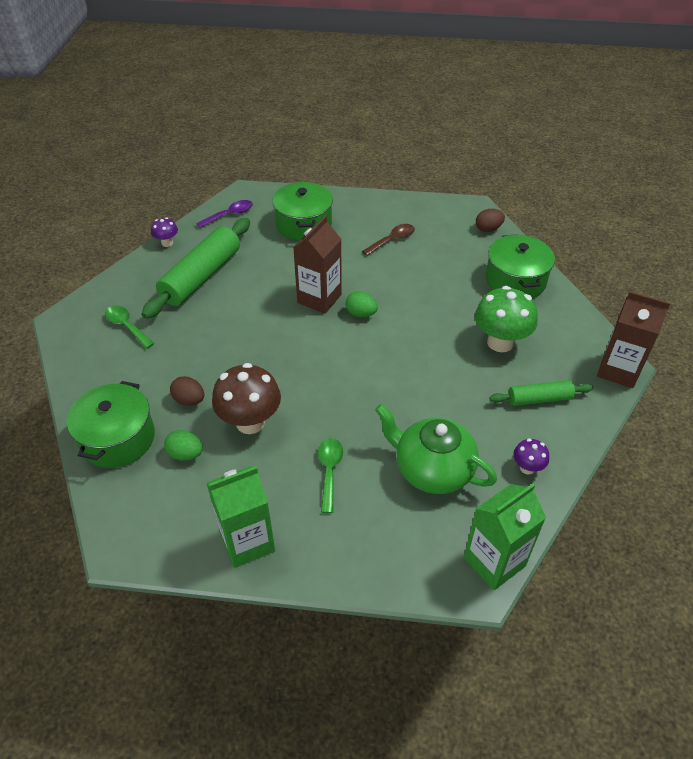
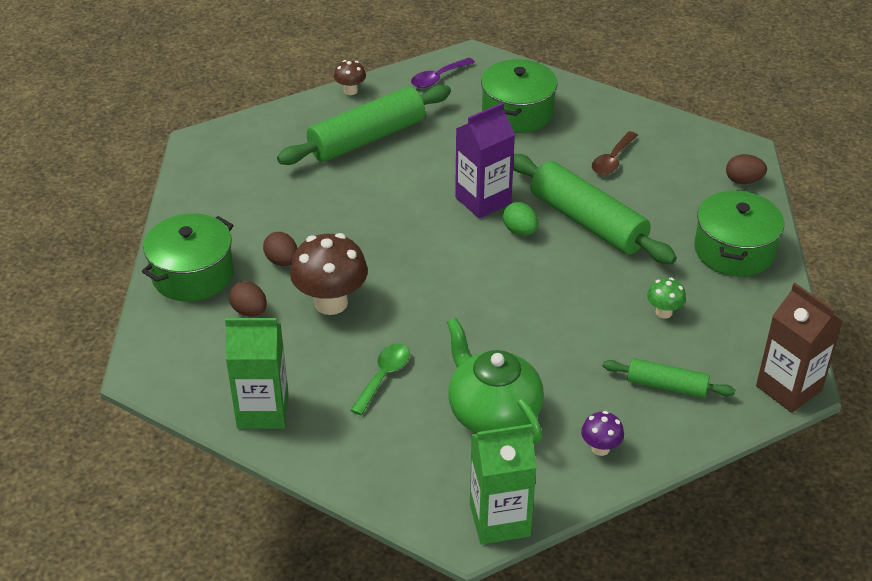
camera: 25 degrees right, 5 degrees down
(127, 326) = (260, 167): green spoon -> none
(167, 243) = (350, 91): purple mushroom -> brown mushroom
(186, 454) = (249, 311): green egg -> brown egg
(229, 215) = (438, 78): purple spoon -> purple spoon turned 150 degrees clockwise
(319, 298) = (483, 200): brown carton -> purple carton
(392, 240) = (612, 160): brown spoon -> brown spoon turned 135 degrees clockwise
(404, 291) = (587, 222): none -> green rolling pin
(500, 342) = (663, 312): green mushroom -> green mushroom, size x0.50

